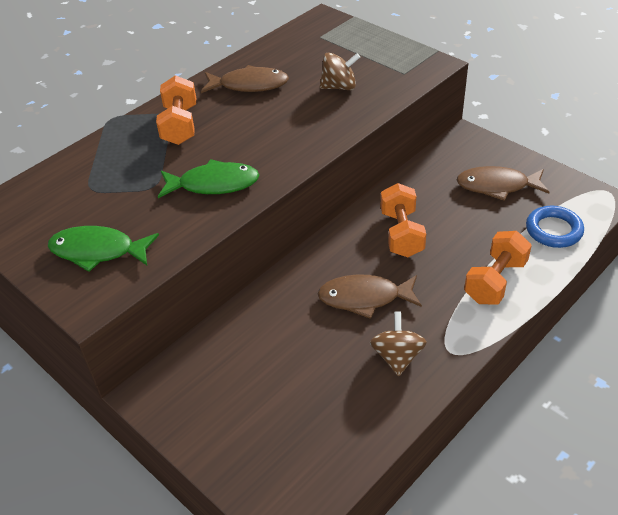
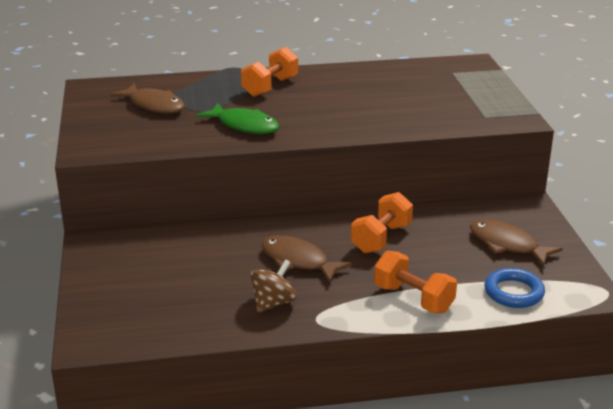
camera: 35 degrees right, 15 degrees down
(98, 251) = (126, 129): green fish -> none
(249, 85) = (352, 82): brown fish -> brown fish (154, 105)
(339, 87) = (418, 107): brown spinning top -> none
(495, 281) = (413, 299): orange dumbbell -> orange dumbbell turned 60 degrees clockwise

